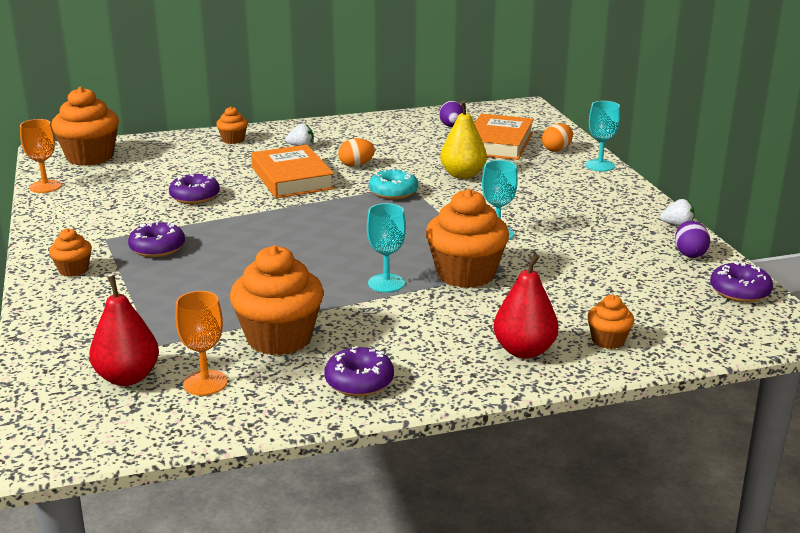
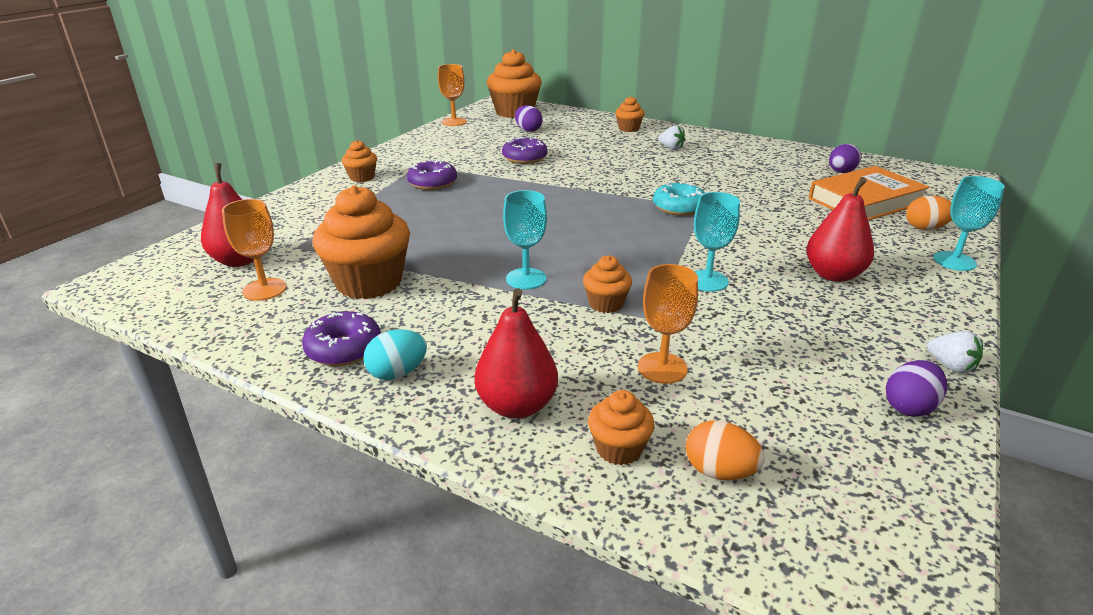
camera: 45 degrees right, 5 degrees up
(142, 170) = (528, 130): none -> purple egg
(292, 178) = (617, 168): orange book -> none
(356, 165) = (688, 176): orange egg -> orange egg (719, 471)
(424, 374) = (397, 373): none -> turquoise egg
(462, 175) = (773, 216): yellow pear -> none
(465, 274) = (606, 304): orange cupcake -> orange cupcake, size x0.50
(555, 200) = (833, 275): none -> red pear
(559, 293) = (662, 368): none -> orange goblet
(739, 291) = (904, 494): purple donut -> none

